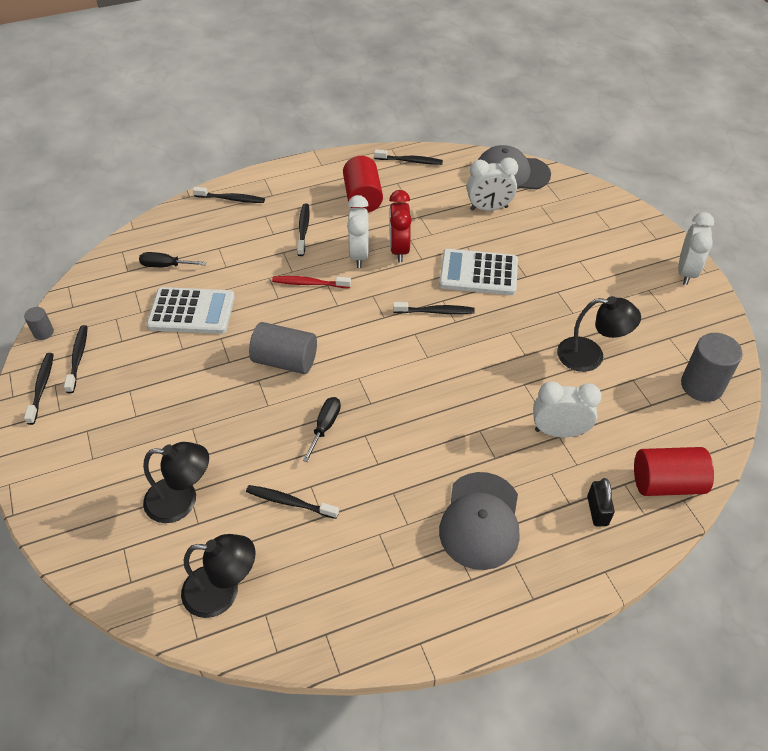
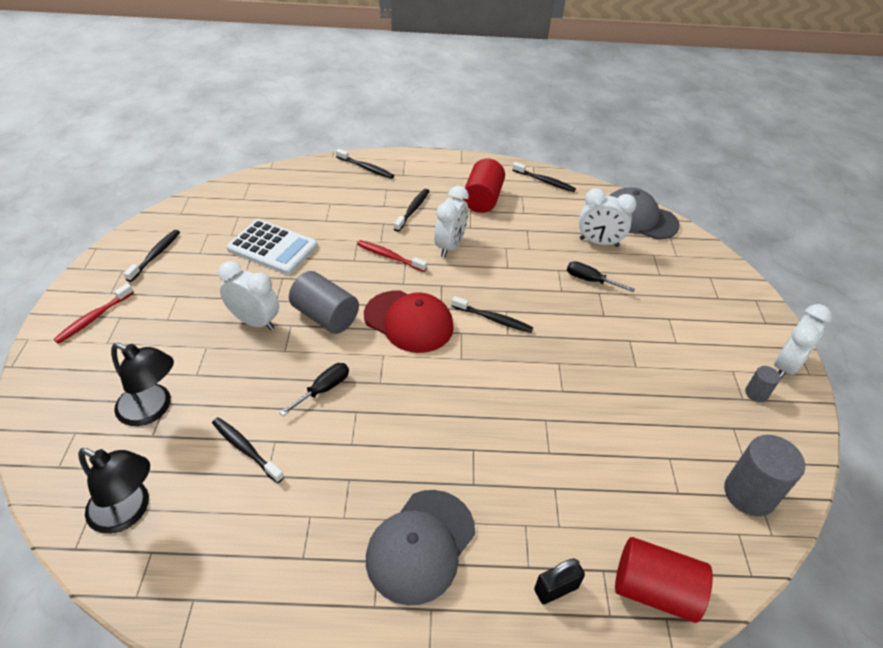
camera: 20 degrees right, 5 degrees down
(41, 387) = (111, 269): black toothbrush -> none
(43, 332) = (144, 226): grey cylinder -> grey cylinder (756, 393)
(61, 440) = (94, 318): none -> red toothbrush
(166, 266) = (276, 204): black screwdriver -> black screwdriver (590, 280)
(363, 339) = (409, 321): none -> red cap
(399, 249) = (490, 253): red clock -> none
(478, 273) = (556, 297): white calculator -> none
(559, 431) = (557, 483): white clock -> white clock (255, 322)
(590, 356) = (633, 416): black lamp -> none
(597, 511) = (556, 588): black padlock -> black padlock turned 45 degrees clockwise

